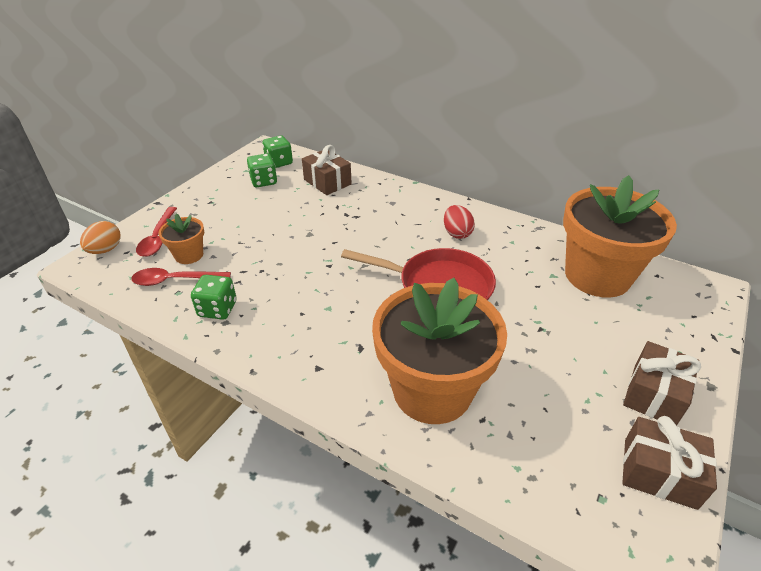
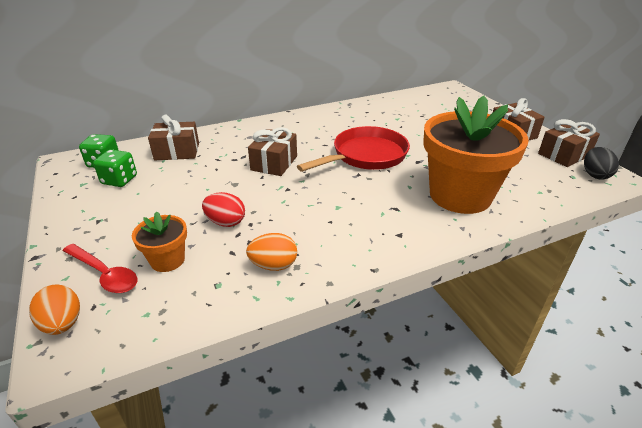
camera: 55 degrees left, 5 degrees down
(175, 280) = (196, 281): red spoon -> none
(217, 309) = (273, 265): green dice -> orange egg
(363, 237) = (274, 163): none -> brown gift
(457, 233) = (319, 129): red egg -> red egg (226, 222)
(597, 275) = (411, 108): orange flower pot -> none
(638, 527) = (595, 175): none -> black egg

